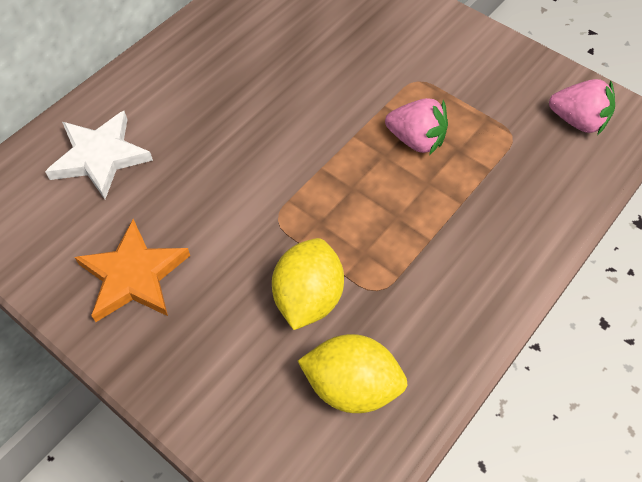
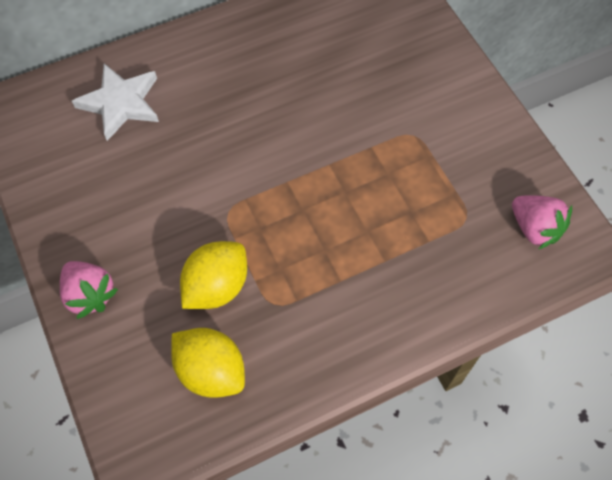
camera: 25 degrees right, 5 degrees up
(133, 275) = (97, 212): orange star -> none
(416, 140) = (380, 189): pink strawberry -> pink strawberry (90, 295)

